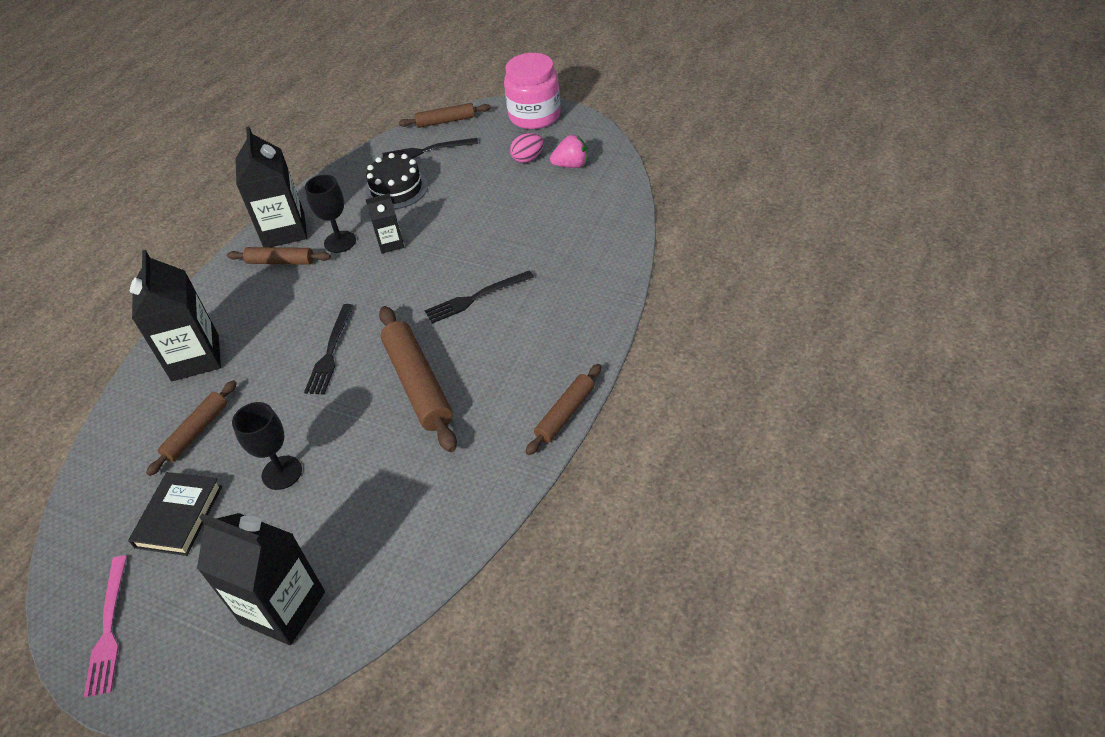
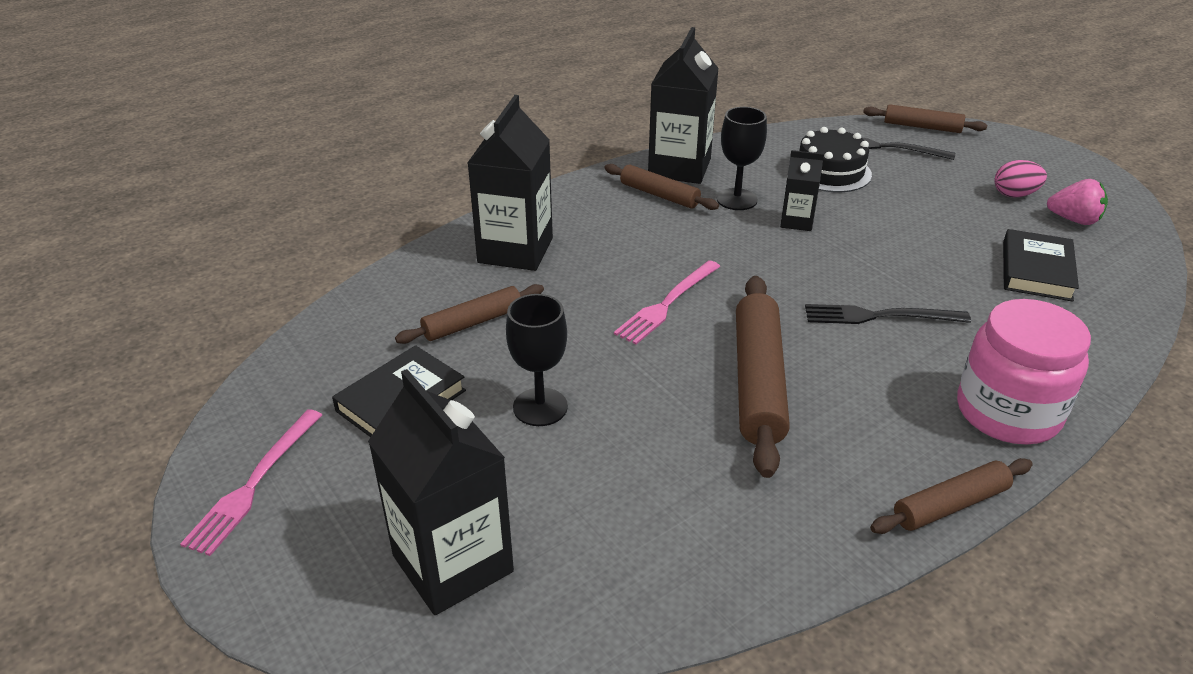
camera: 25 degrees right, 10 degrees down
(330, 352) = (667, 304): black fork -> pink fork
(534, 116) = (1042, 155): pink jar -> pink jar (1007, 412)
(561, 217) = (1036, 270): none -> black book

